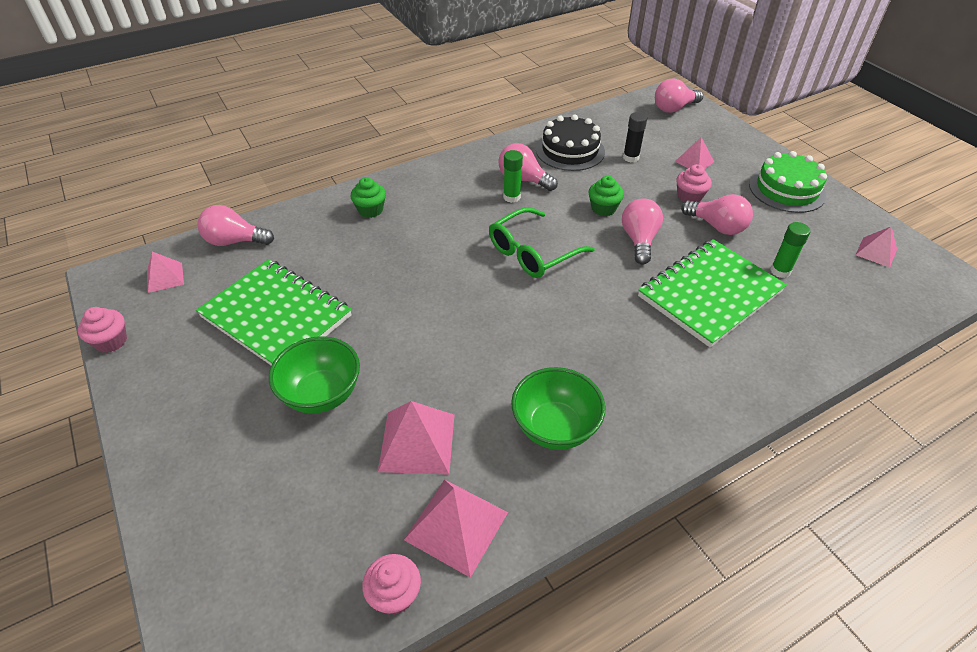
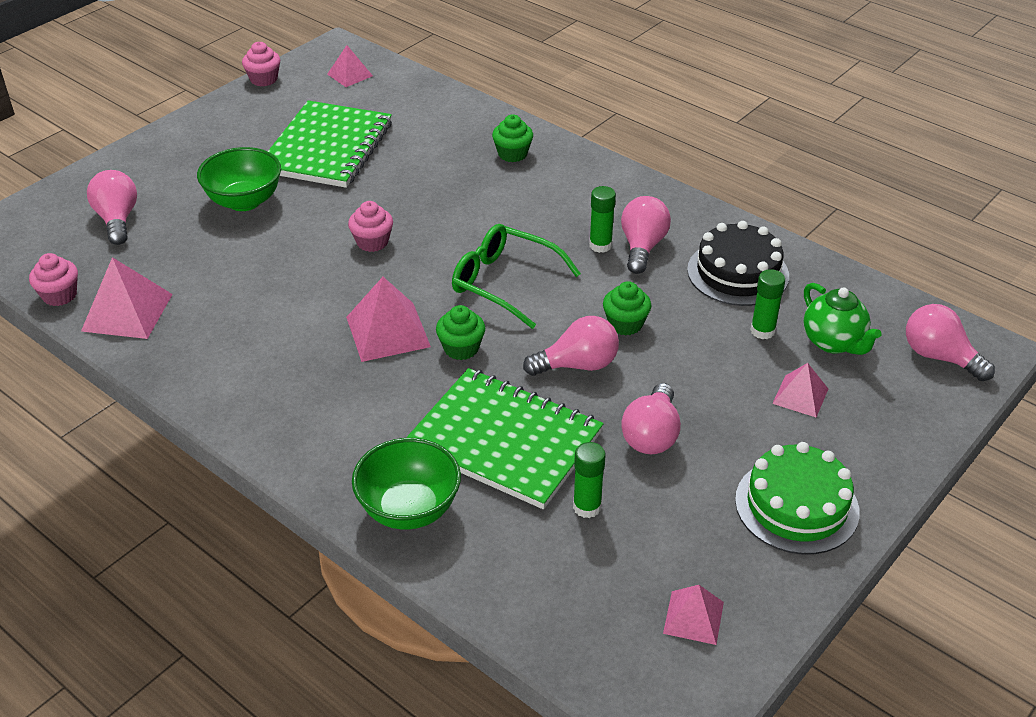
camera: 70 degrees right, 5 degrees down
(235, 241) = (417, 92): pink light bulb -> pink light bulb (117, 220)
(417, 442) = (208, 268): pink pyramid -> pink pyramid (388, 331)
(555, 427) = (250, 349): green bowl -> green bowl (409, 509)
(601, 293) = (461, 348): none -> green cupcake
(630, 157) = (762, 331): black glue stick -> green glue stick
(650, 137) = (833, 342): none -> green teapot
(689, 197) = (704, 400): pink cupcake -> pink cupcake (372, 242)

